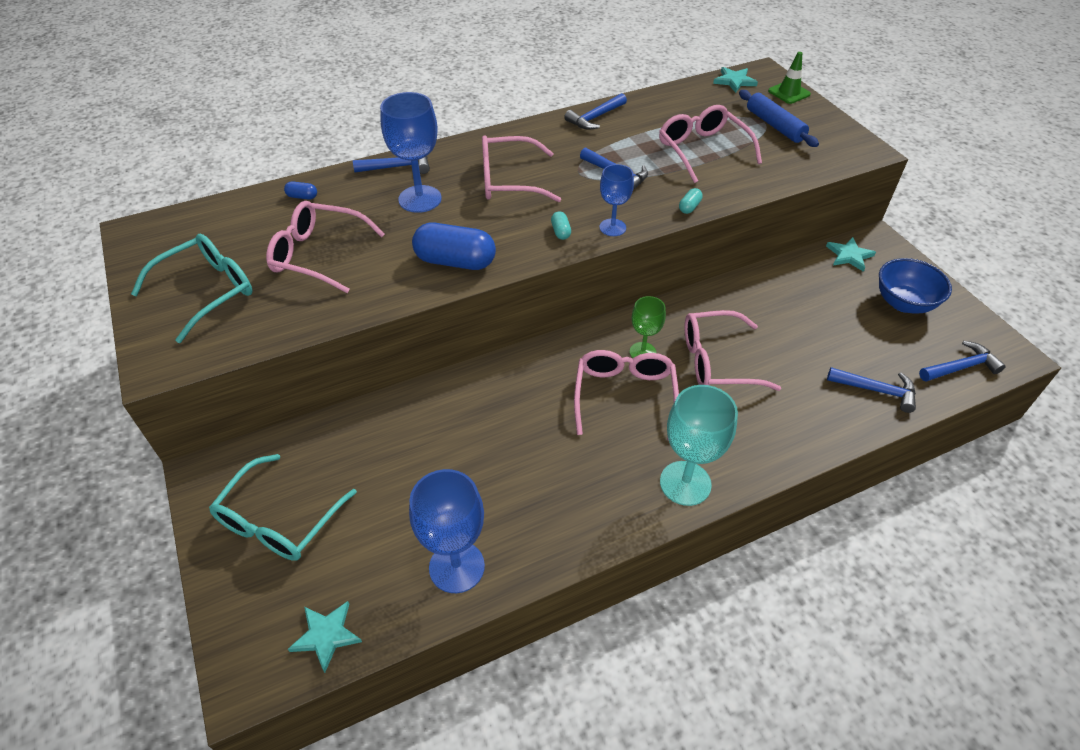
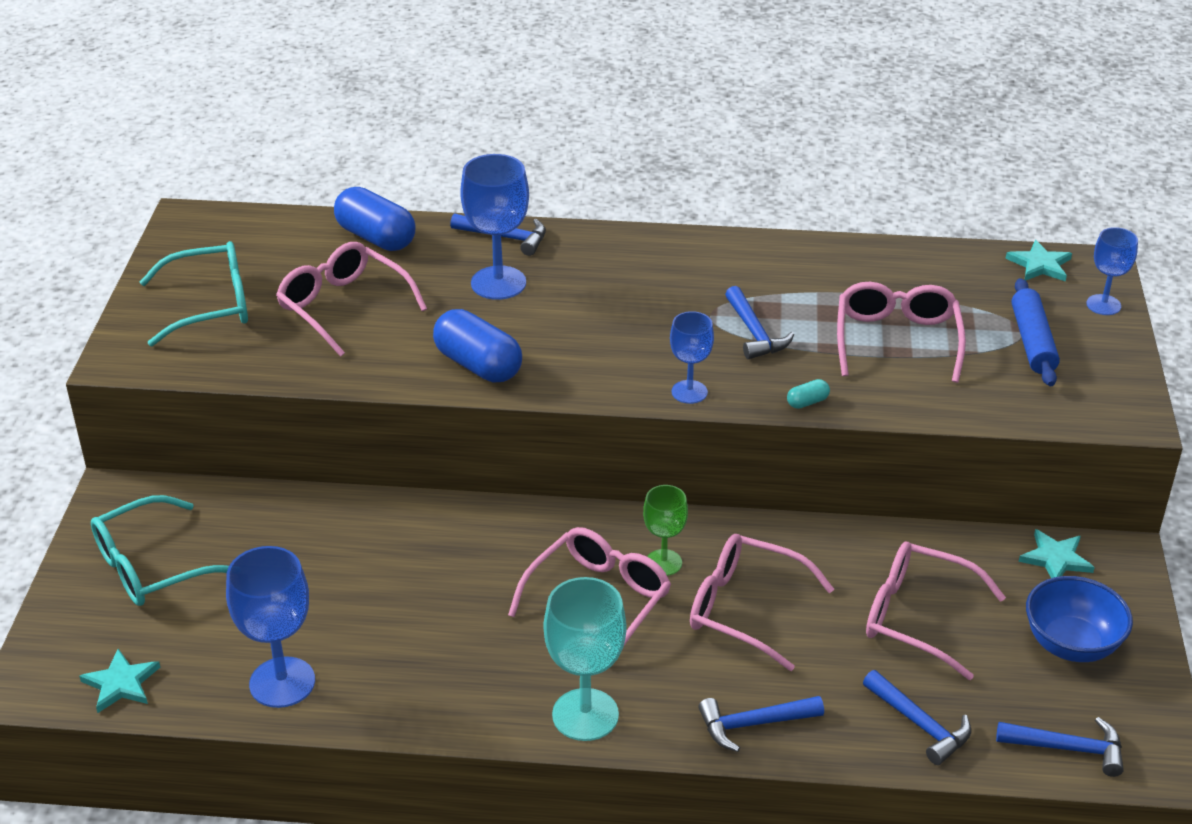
camera: 30 degrees right, 10 degrees down
(302, 197) = (376, 238): blue capsule -> blue capsule, size x2.32
(508, 180) = (617, 296): pink glasses -> pink glasses (917, 617)
(561, 232) = (624, 375): turquoise capsule -> none
(595, 118) = (796, 254): blue hammer -> blue hammer (753, 724)
(789, 93) = (1103, 305): green traffic cone -> blue goblet

